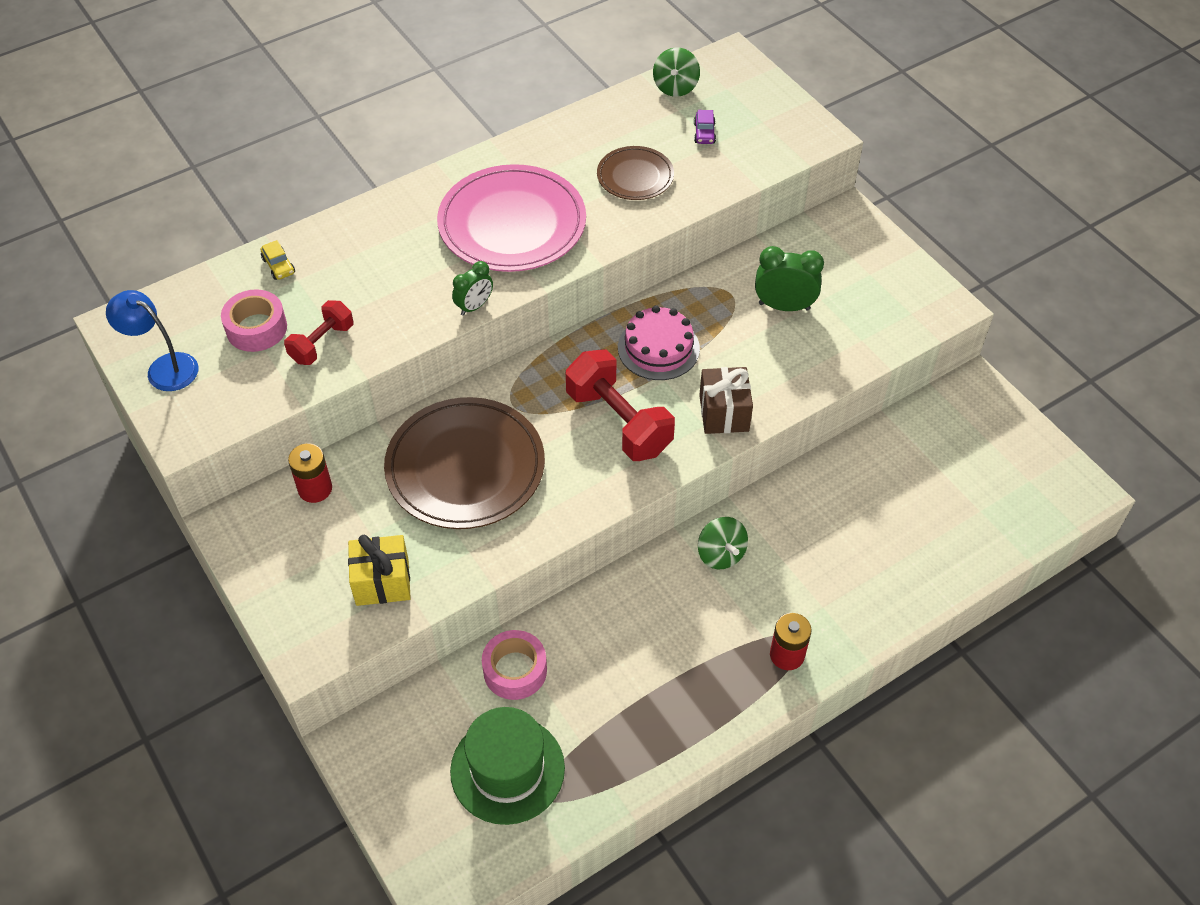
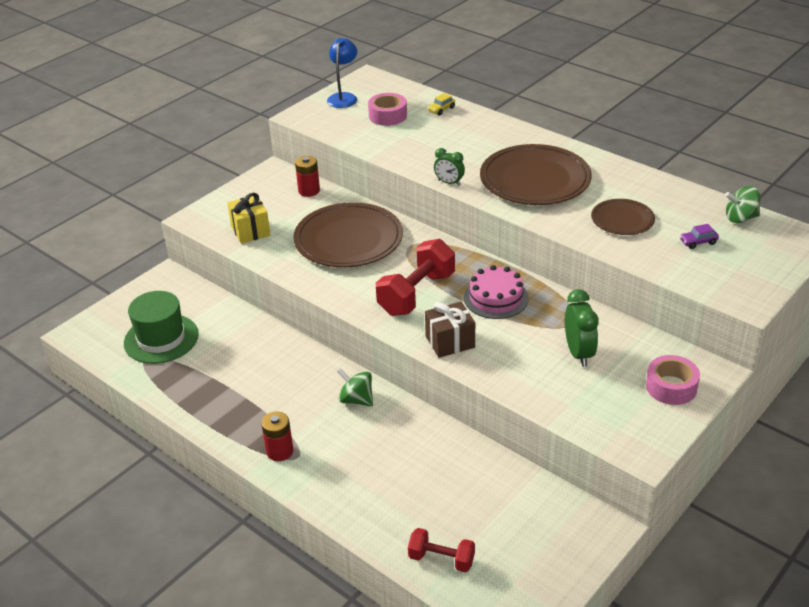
camera: 75 degrees right, 15 degrees down
(322, 343) = (387, 139): red dumbbell -> red dumbbell (441, 559)
(512, 224) = (535, 180): pink plate -> brown plate
(515, 670) = (232, 325): pink tape -> pink tape (671, 387)
(721, 554) = (356, 400): green spinning top -> green spinning top turned 75 degrees clockwise

